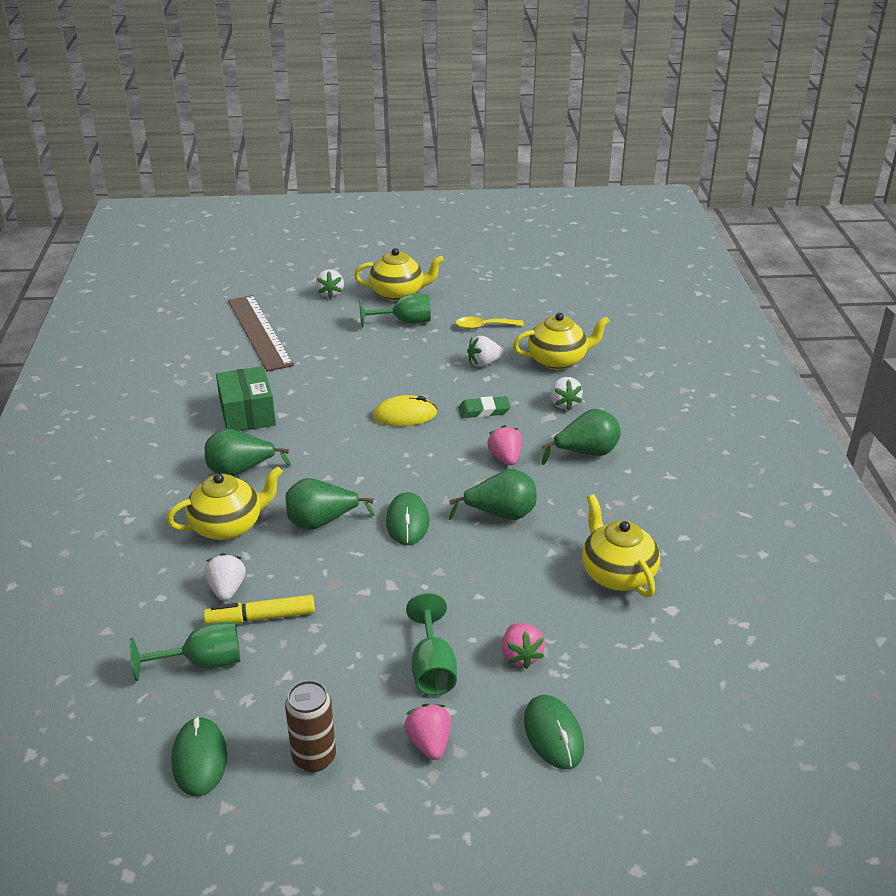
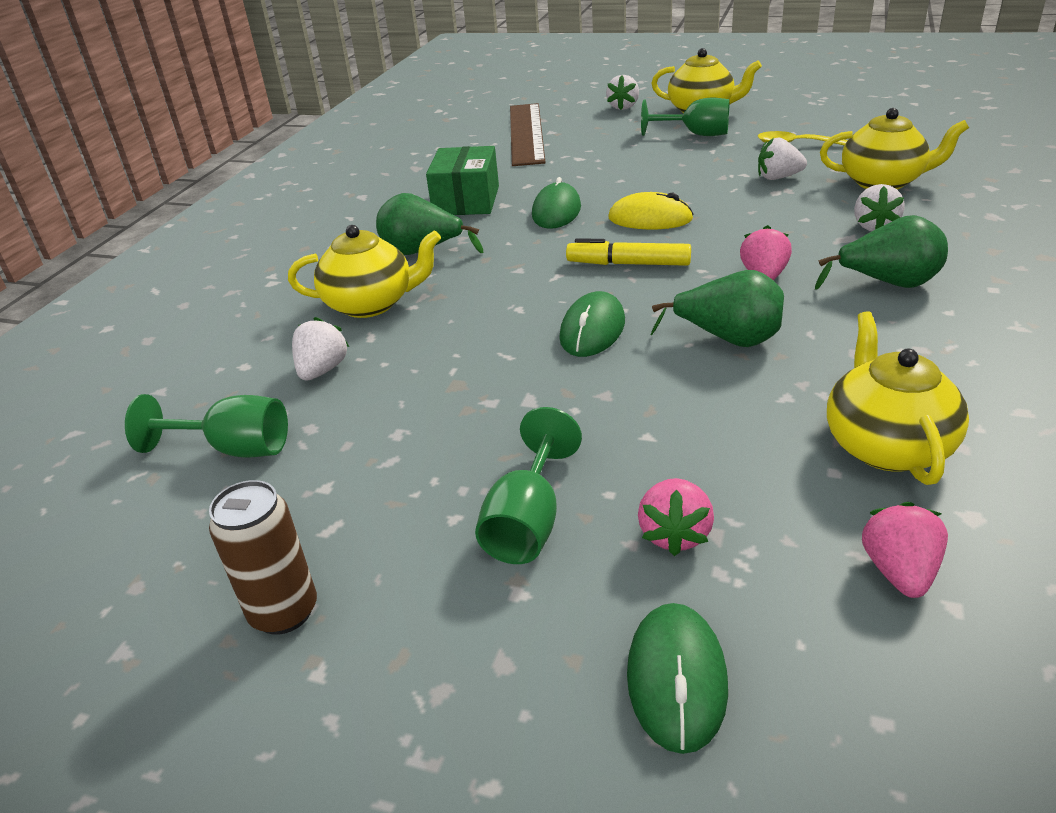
camera: 25 degrees right, 0 degrees up
(199, 759) = (140, 572): green mouse -> green mouse (556, 211)
(261, 617) = (340, 409): yellow marker -> yellow marker (628, 264)
(321, 522) = (483, 315): green pear -> none
(429, 743) = (462, 636): pink strawberry -> pink strawberry (899, 572)
(484, 410) = (757, 223): green eraser -> none

